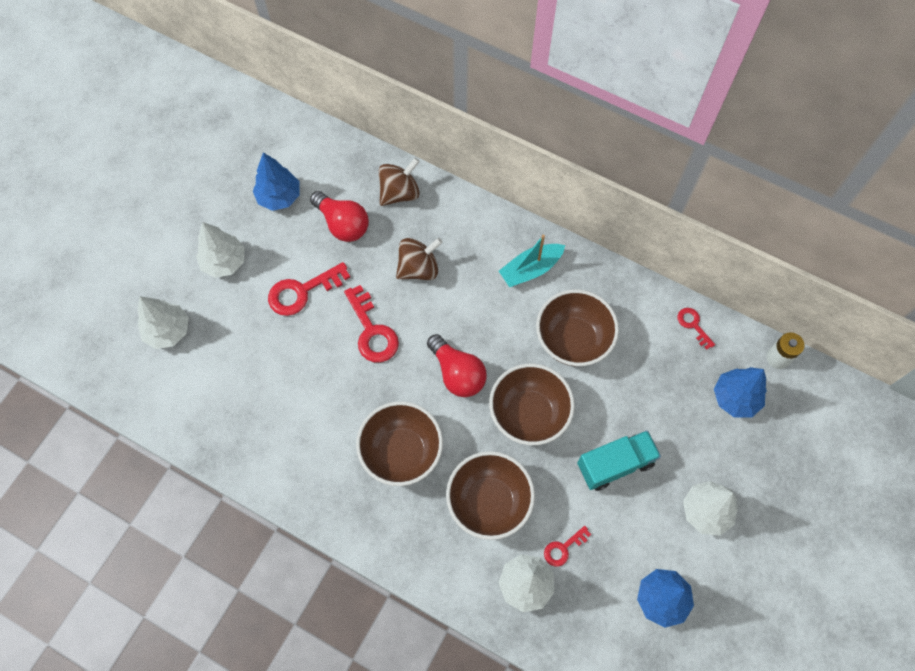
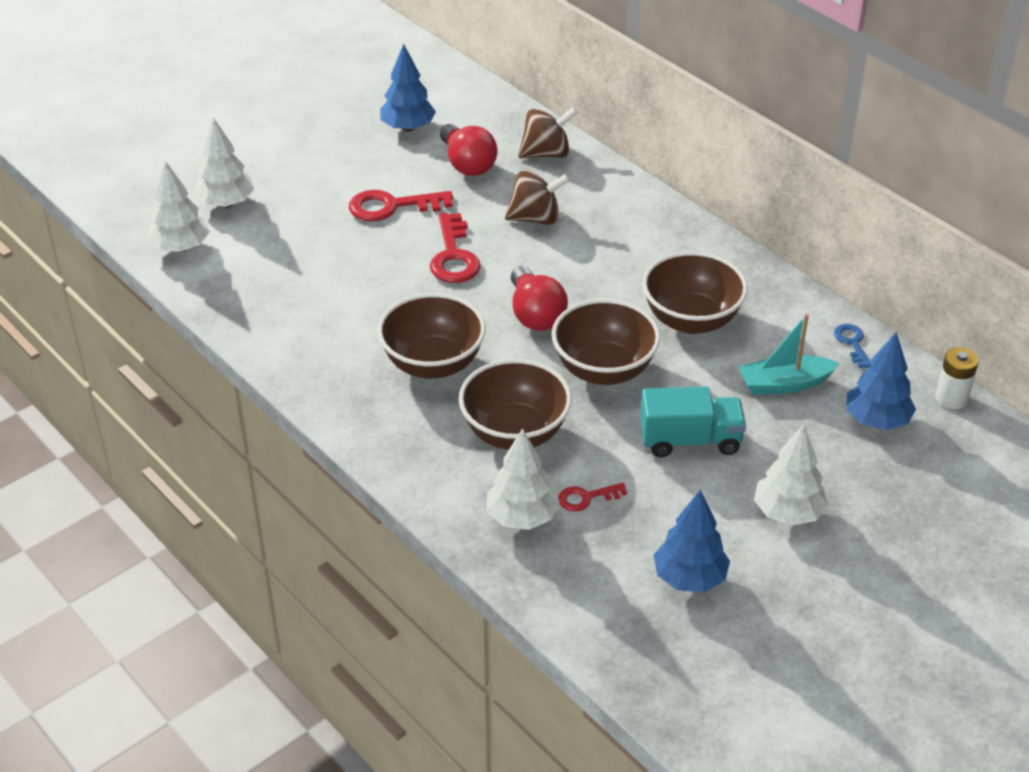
camera: 20 degrees right, 25 degrees down
(224, 262) = (318, 164): white tree -> white tree (181, 247)
(530, 269) = (669, 249): turquoise boat -> turquoise boat (784, 384)
(693, 325) = (852, 343): red key -> blue key

